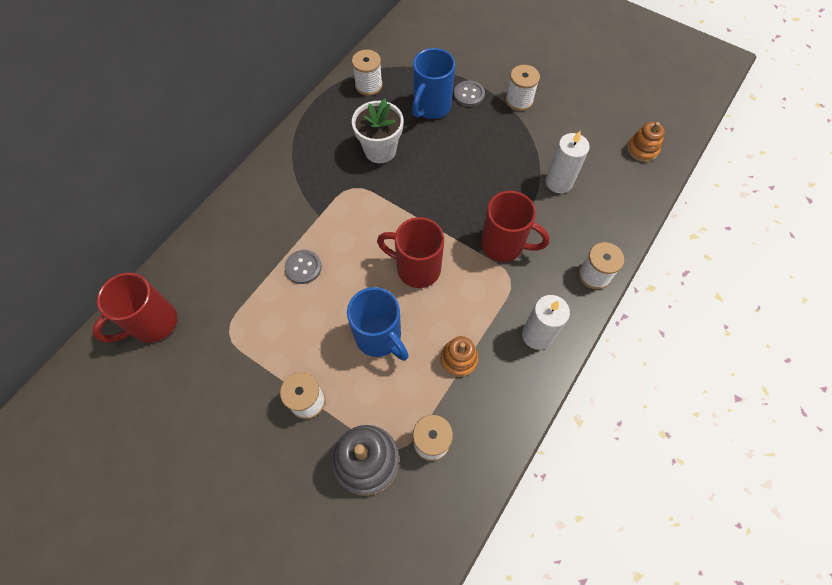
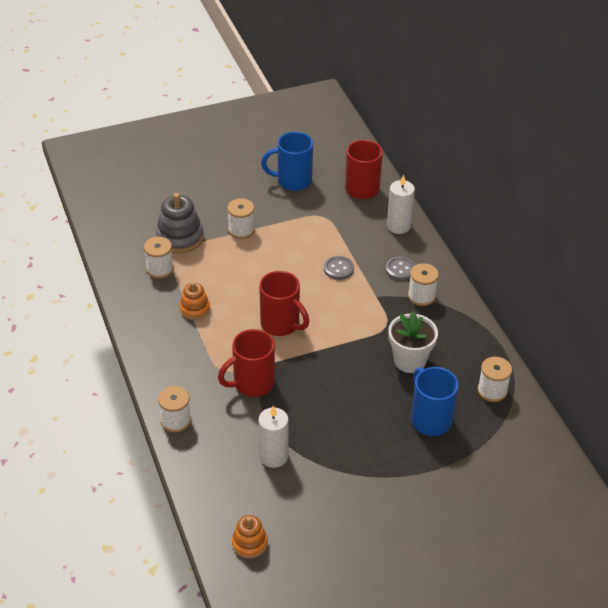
camera: 125 degrees right, 20 degrees down
(379, 337) = (249, 280): blue mug -> blue mug (293, 181)
(416, 268) = (281, 324): red mug -> red mug turned 75 degrees clockwise
(469, 95) = (423, 455): grey button -> grey button (400, 269)
(519, 100) = (385, 489): white spool -> white spool (421, 296)
(537, 335) = (168, 358): white candle -> white candle (398, 226)

